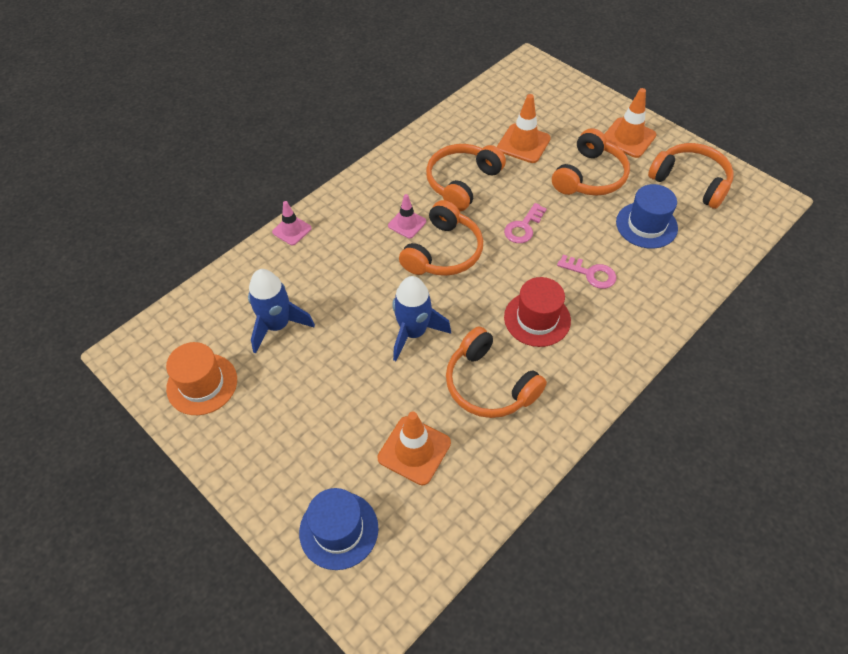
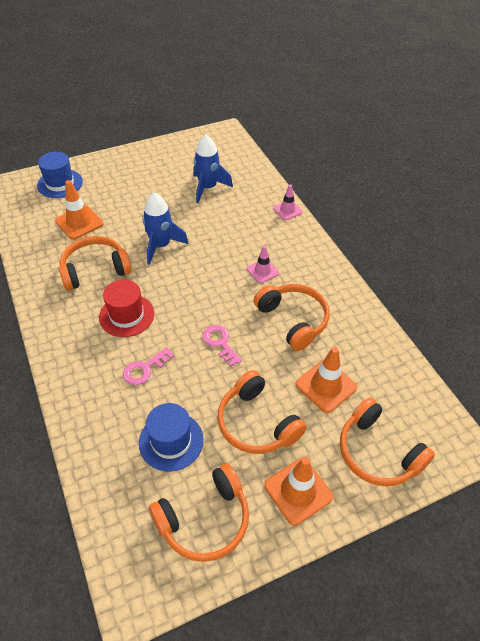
camera: 110 degrees right, 5 degrees down
(202, 384) = (185, 153): orange hat -> none
(443, 252) = (222, 283): orange headphones -> orange headphones (378, 452)

